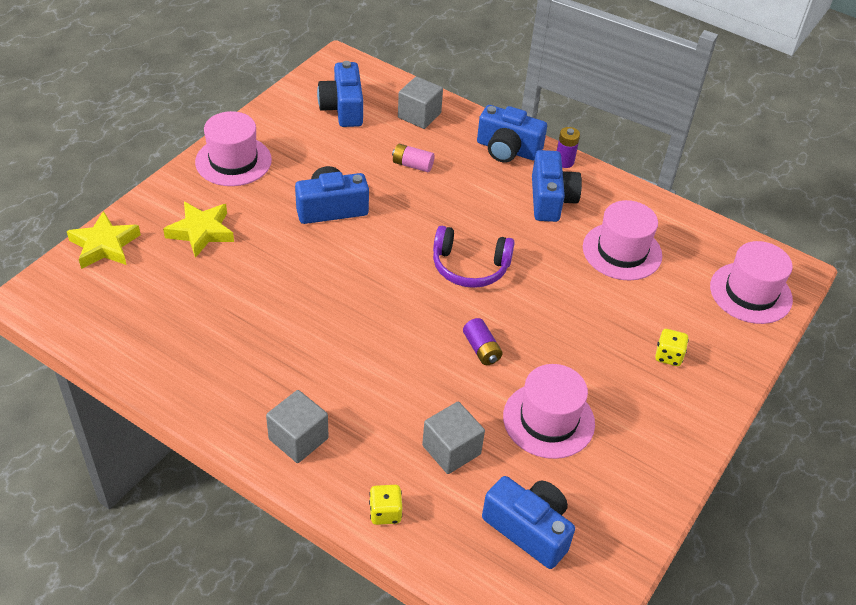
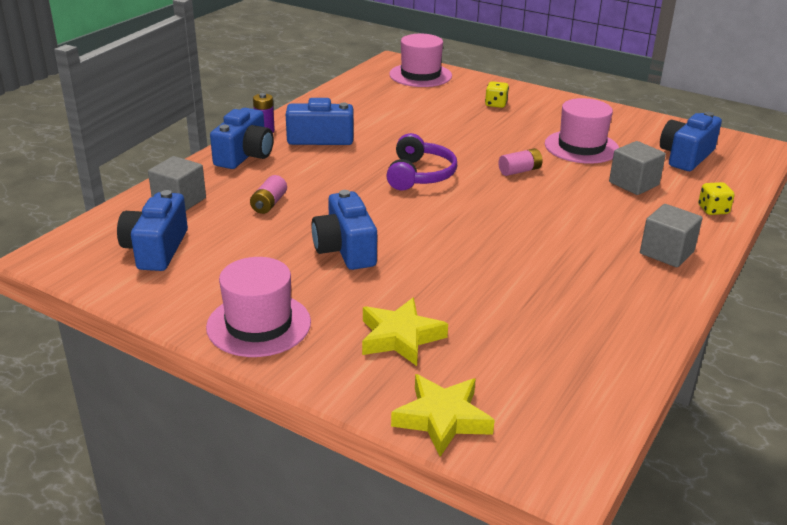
camera: 90 degrees left, 15 degrees down
(343, 108) = (156, 249): blue camera -> blue camera turned 105 degrees clockwise
(481, 349) = (519, 171): purple battery -> pink battery
(622, 251) = (384, 113): pink hat -> none

